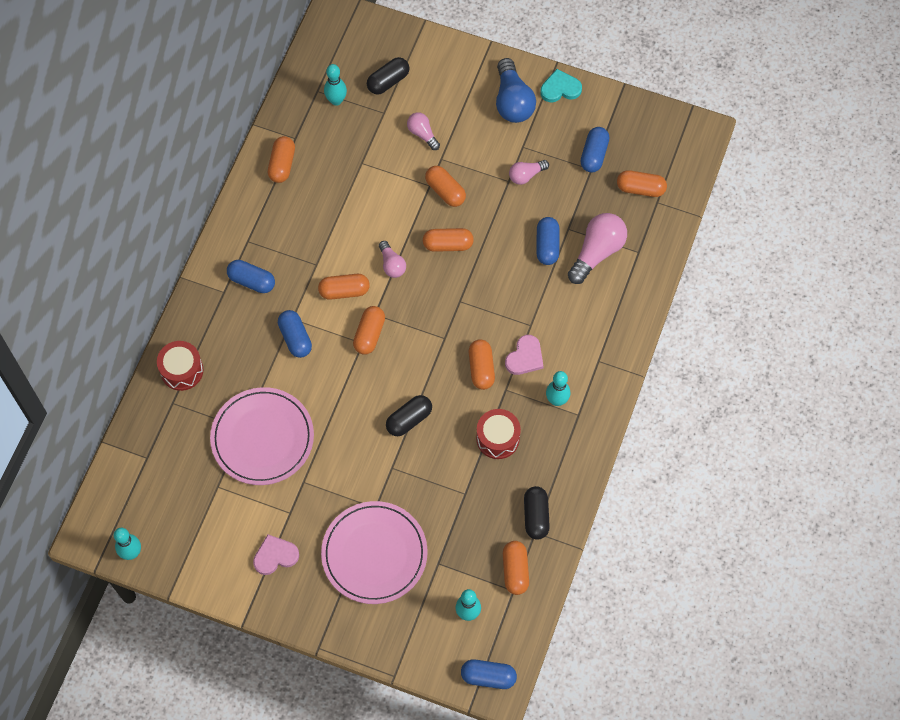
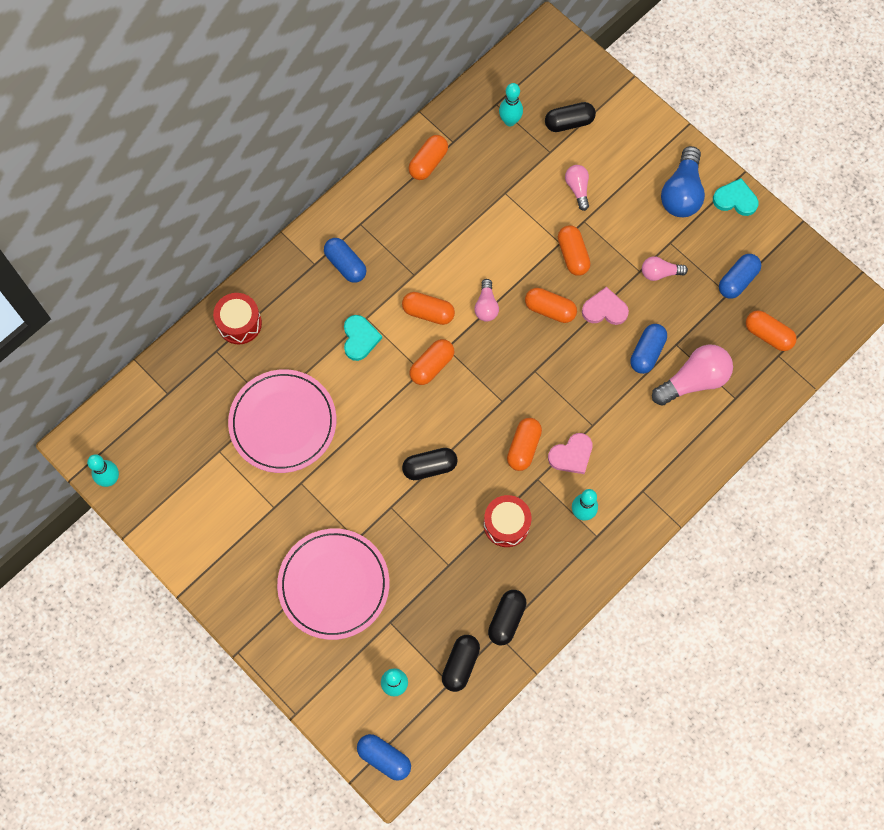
camera: 25 degrees right, 5 degrees up
(275, 556) = (240, 543): pink heart -> pink heart (604, 309)
(295, 338) = (360, 338): blue capsule -> turquoise heart
(515, 571) = (460, 664): orange capsule -> black capsule

